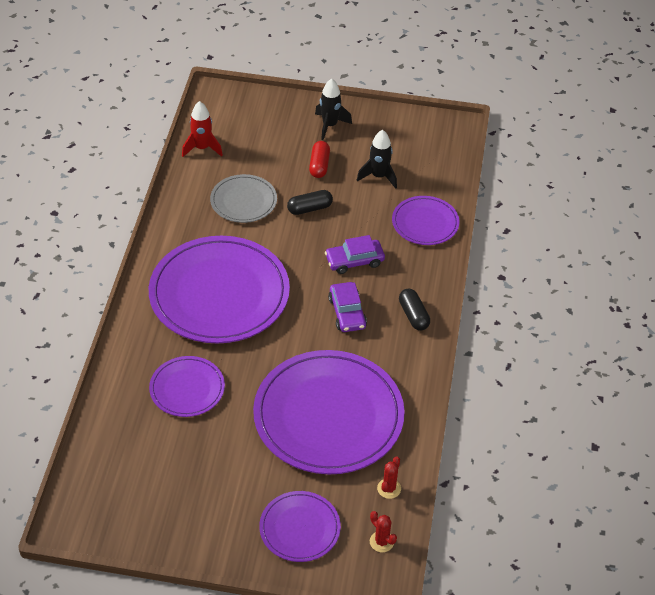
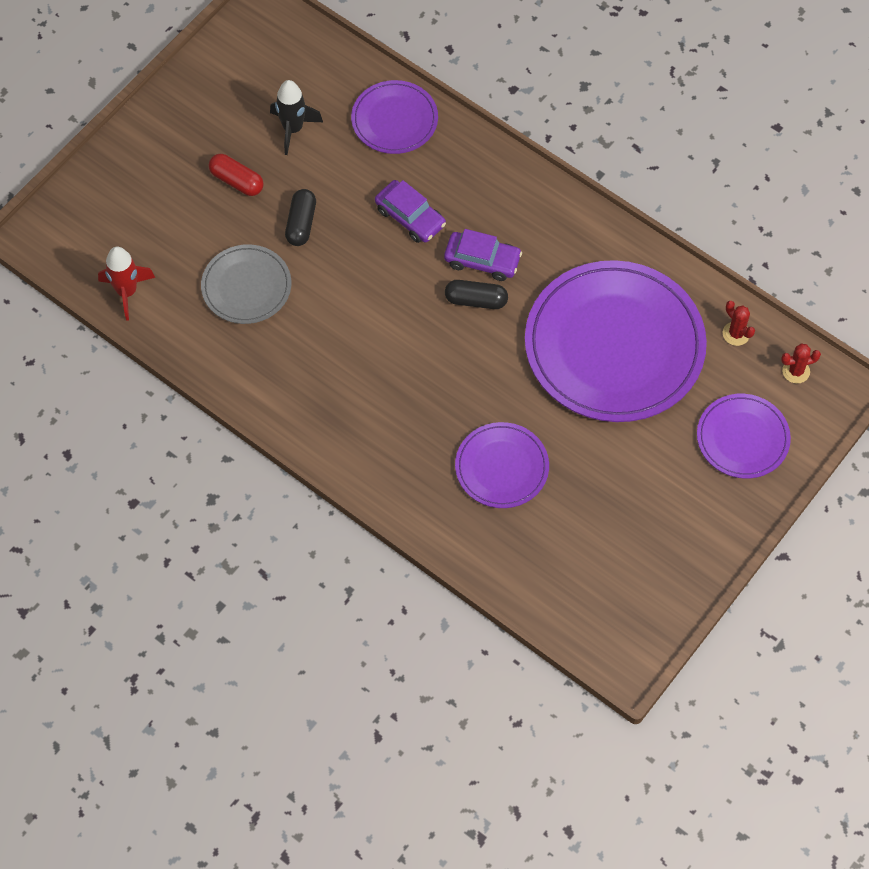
camera: 60 degrees left, 15 degrees up
(219, 294) = (380, 375): purple plate -> none
(330, 125) = (175, 138): black rocket -> none
(354, 261) = (410, 217): purple car -> purple car turned 60 degrees counterclockwise
(413, 315) = (522, 199): black capsule -> black capsule (476, 300)

